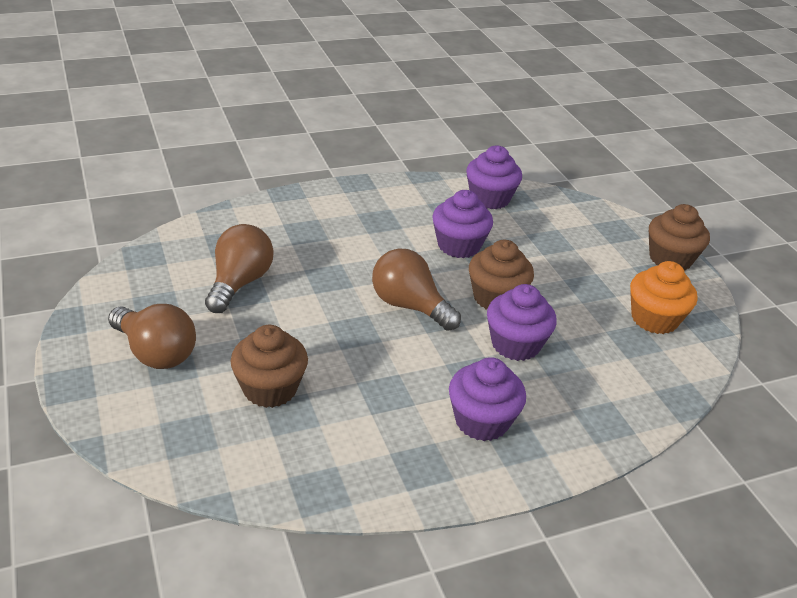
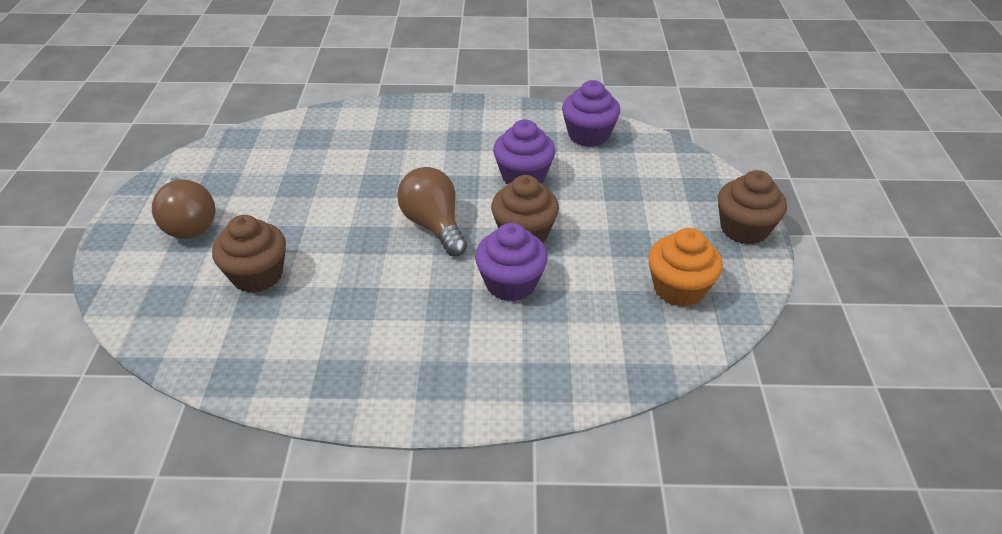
camera: 25 degrees right, 5 degrees up
(239, 283) = (298, 176): brown light bulb -> none
(481, 421) = (423, 350): purple cupcake -> none

